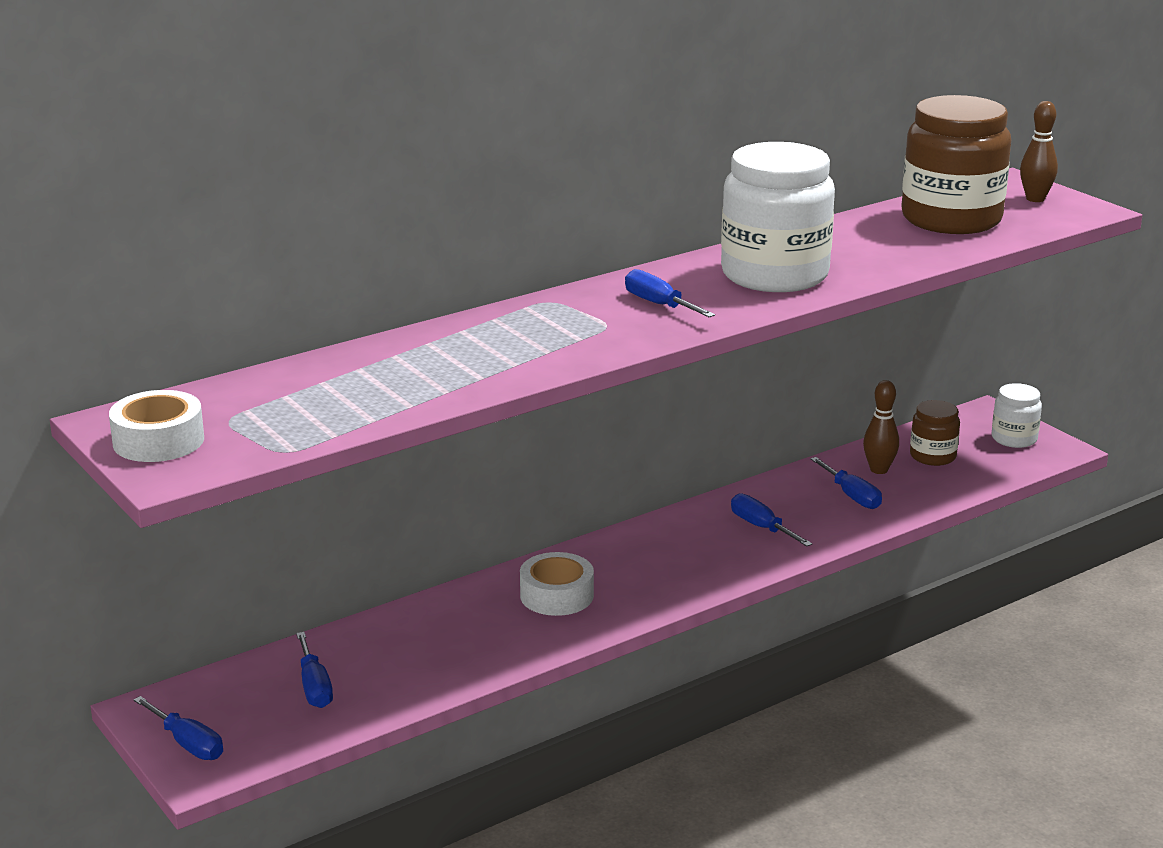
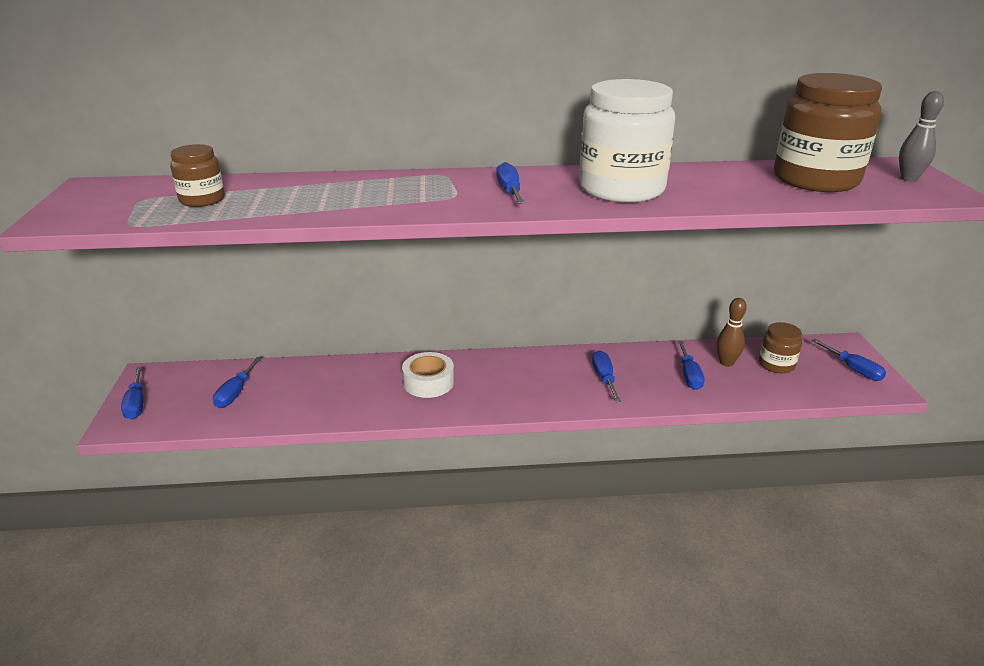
camera: 30 degrees right, 5 degrees up
(158, 441) = (86, 202): white tape -> none
(310, 401) = (202, 200): none -> brown jar
(1014, 438) = (853, 369): white jar -> blue screwdriver
(1035, 199) = (909, 179): brown bowling pin -> grey bowling pin

